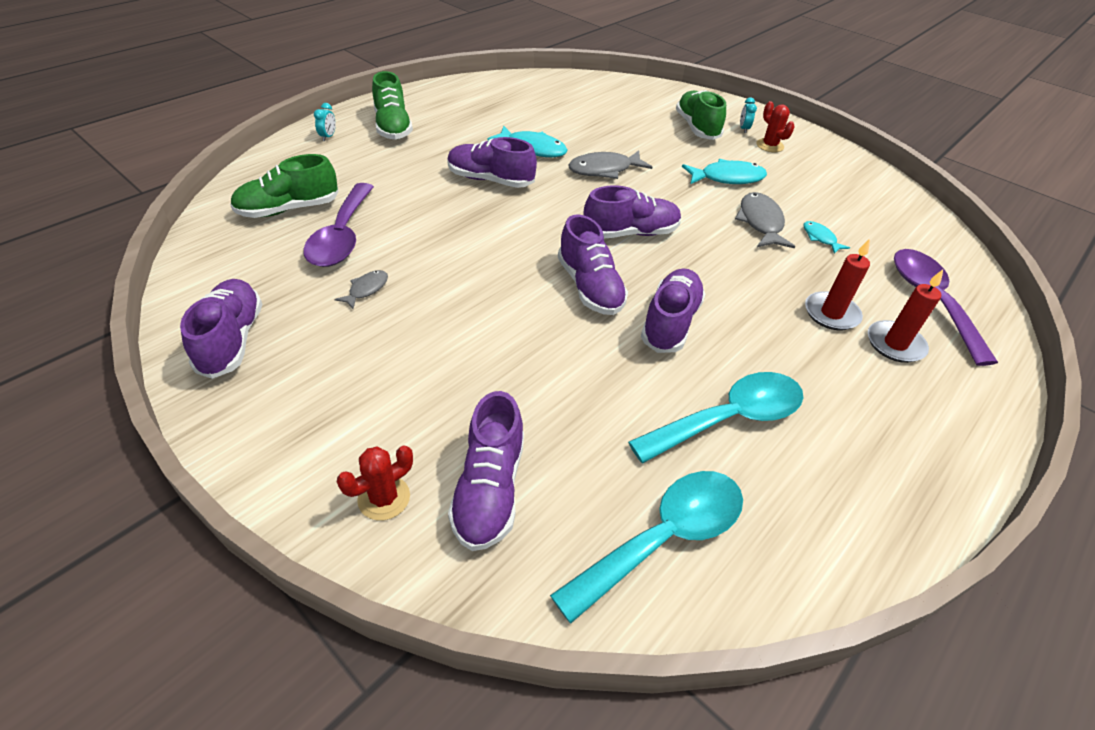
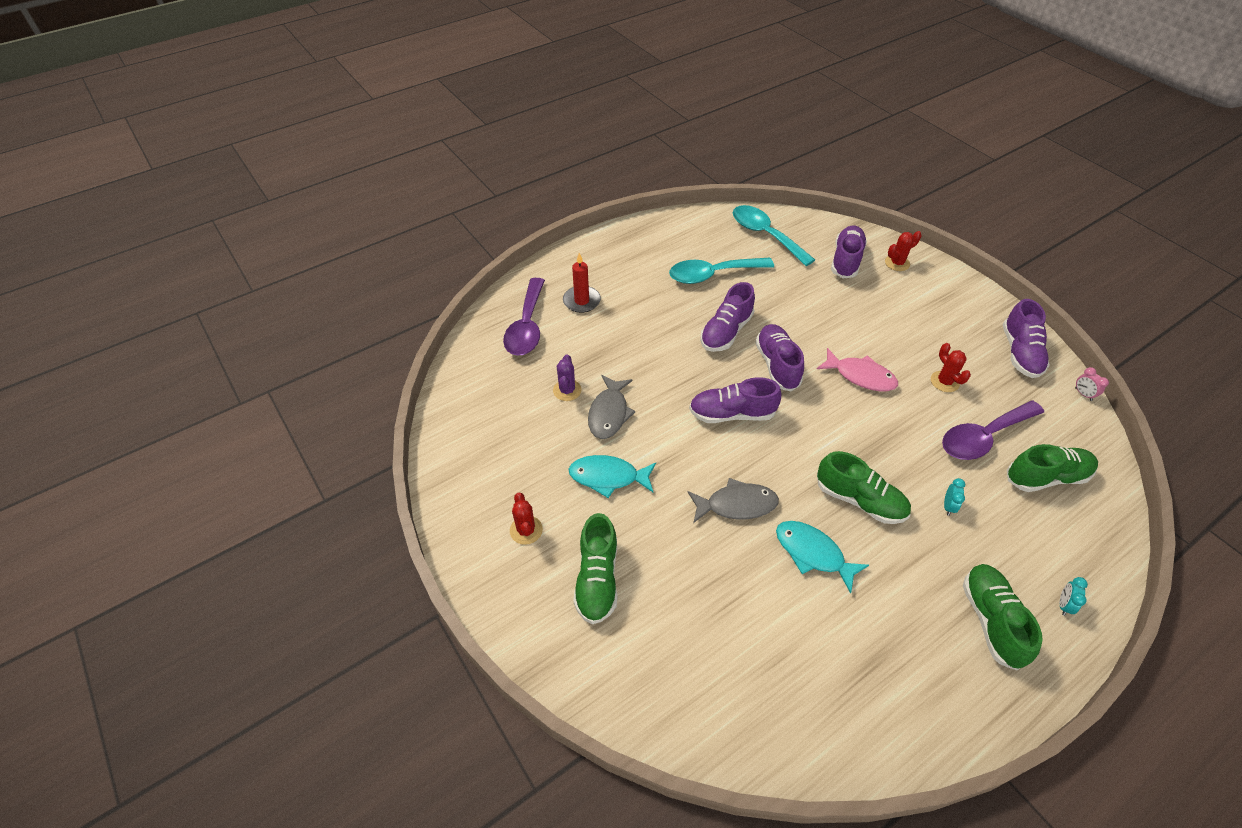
camera: 165 degrees left, 5 degrees up
(176, 293) = (1083, 394): none -> pink clock
(342, 236) = (983, 437): purple spoon -> purple spoon turned 135 degrees counterclockwise
(366, 289) = (944, 382): grey fish -> red cactus
(479, 285) = (860, 376): none -> pink fish
(490, 180) = (859, 500): purple shoe -> green shoe
(664, 537) = (765, 235): turquoise spoon -> turquoise spoon turned 75 degrees clockwise
(743, 129) = (537, 570): turquoise clock -> turquoise clock (948, 506)
(820, 238) = (567, 390): turquoise fish -> purple cactus
(831, 313) = (608, 325): red candle -> none

